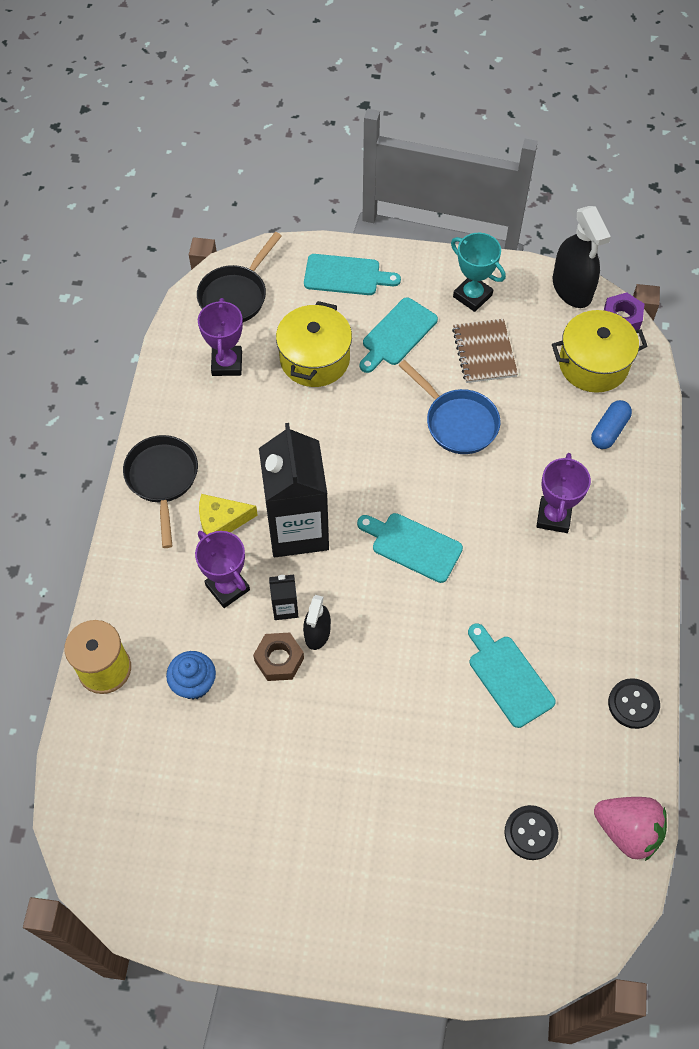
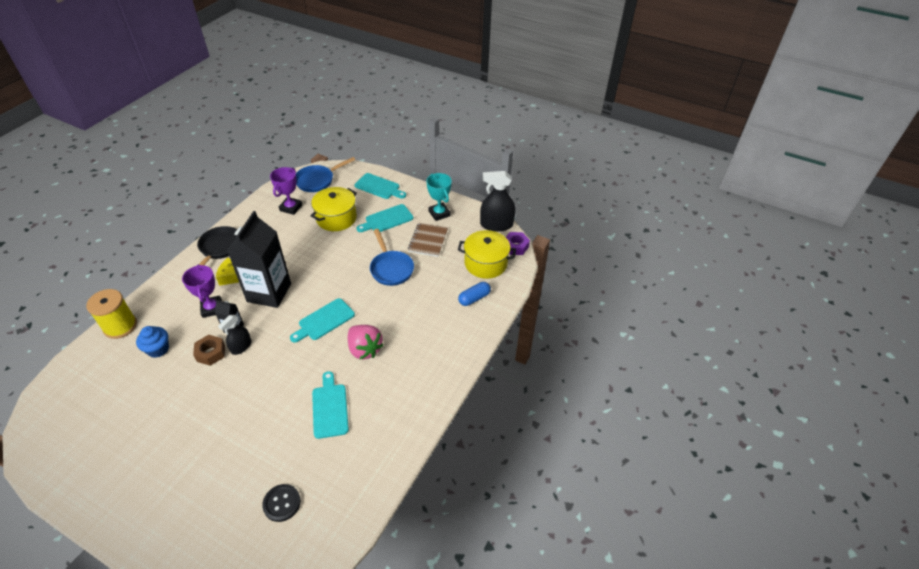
camera: 20 degrees right, 15 degrees down
(236, 295) = (317, 180): black pan -> blue pan
(413, 546) = (324, 320): turquoise cutting board -> turquoise cutting board turned 90 degrees counterclockwise
(553, 517) = (413, 331): purple trophy -> none
(572, 288) = (496, 225): black spray bottle -> black spray bottle turned 90 degrees clockwise
(627, 830) = (342, 526): pink strawberry -> pink strawberry (364, 349)
(633, 704) = (395, 450): black button -> none

